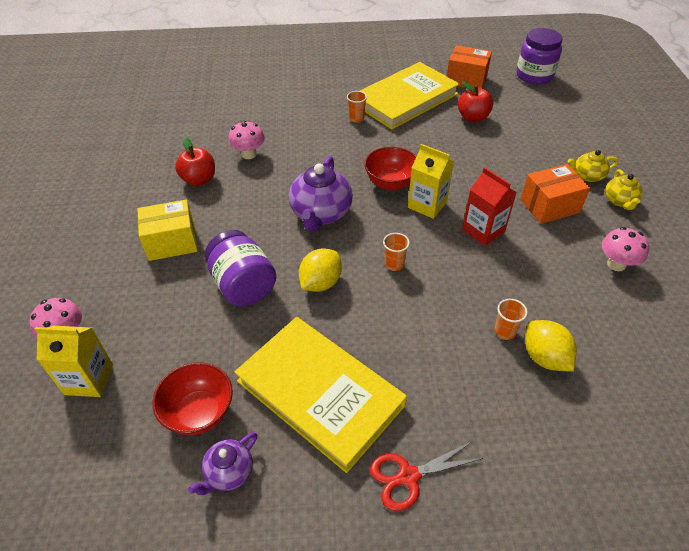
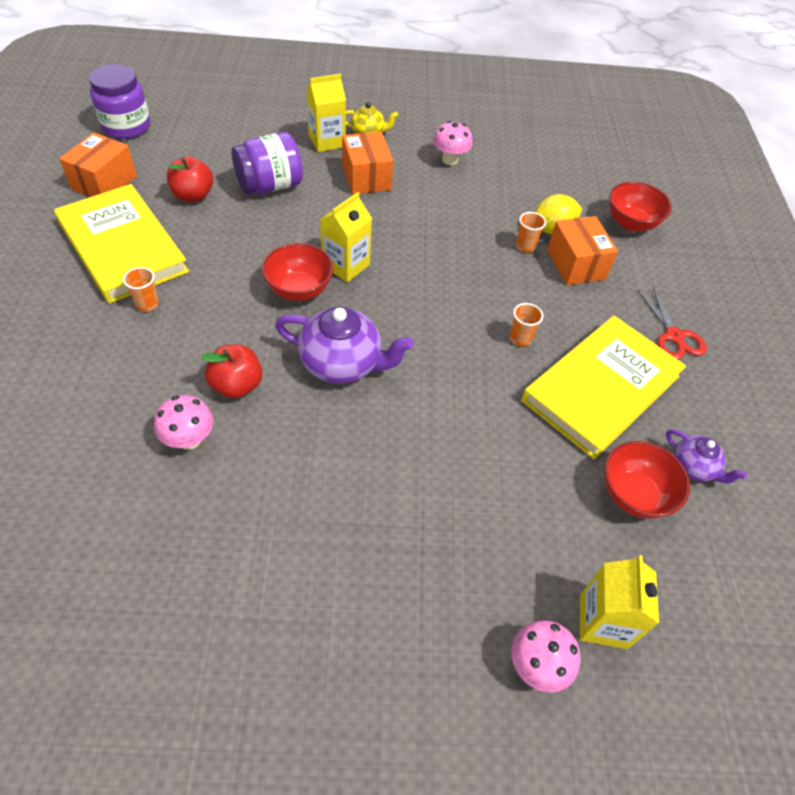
camera: 90 degrees left, 5 degrees up
(172, 242) = (370, 539): yellow box -> none
(199, 180) = (234, 508): red apple -> red apple (237, 385)
(243, 285) = (457, 451): purple jar -> purple jar (270, 186)
(321, 283) = (458, 374): yellow lemon -> none
(394, 264) = (435, 308): orange cup -> orange cup (520, 338)
(483, 231) = (395, 231): red carton -> none
(494, 379) = (576, 264): none -> orange box
(587, 176) = (327, 141): yellow teapot -> yellow carton
(598, 446) = (631, 223): none -> red bowl

